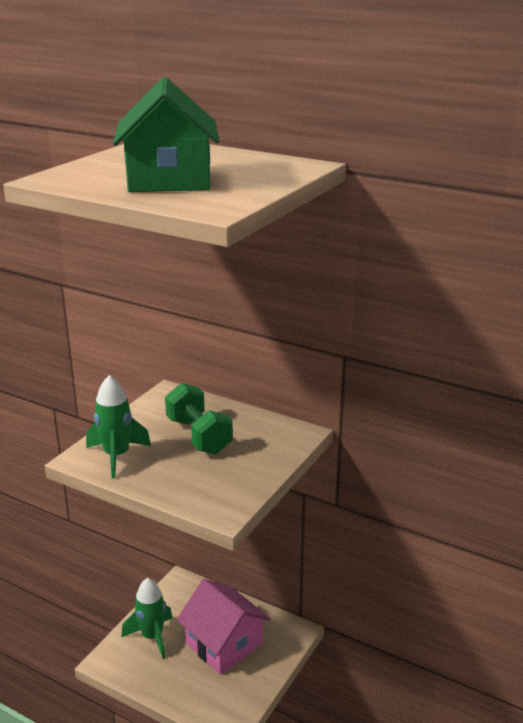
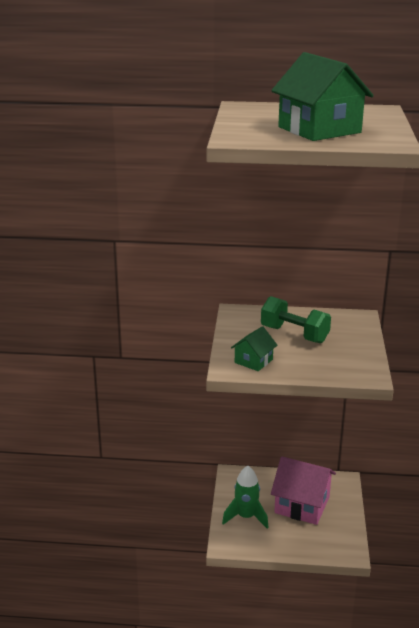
camera: 25 degrees left, 0 degrees up
(117, 456) = (253, 361): green rocket -> green house

